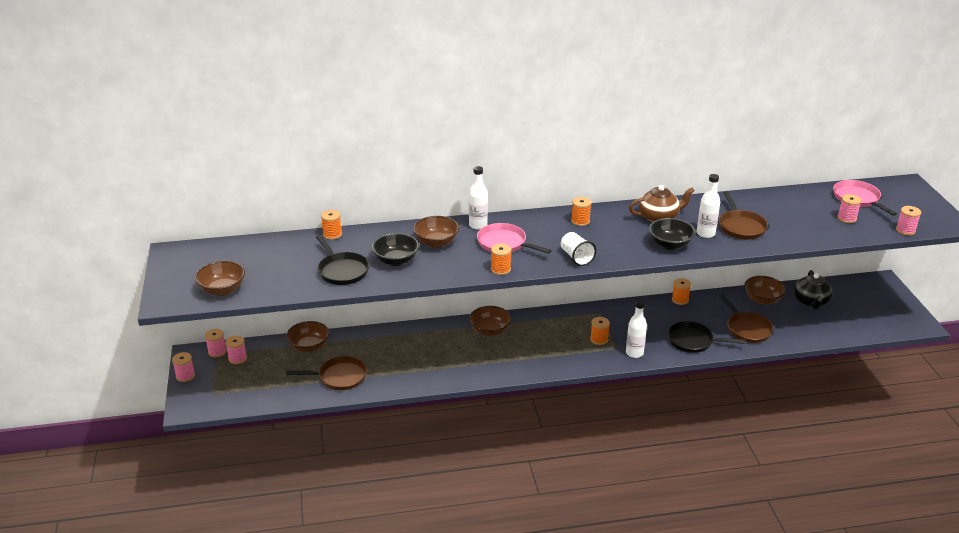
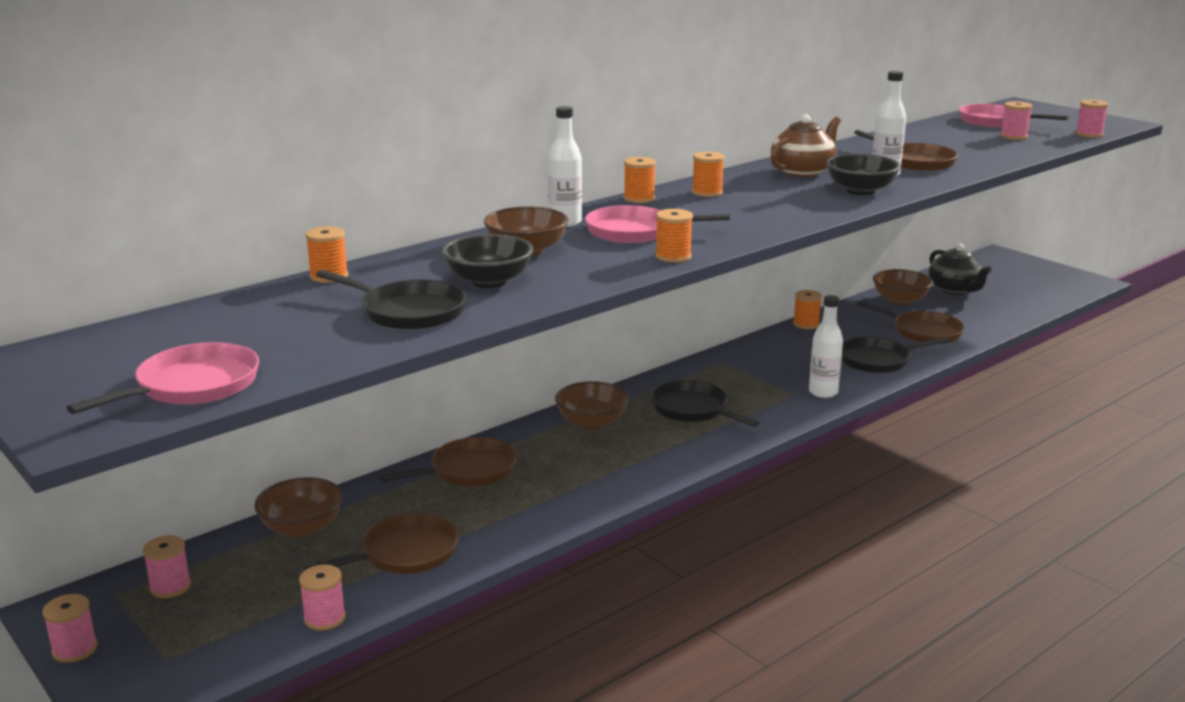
camera: 30 degrees left, 10 degrees down
(217, 351) = (115, 589): pink spool -> pink spool (324, 618)
(222, 290) = (192, 386): brown bowl -> pink pan
(405, 340) = (468, 471): none -> brown pan
(550, 340) = (692, 409): none -> black pan
(576, 257) = (761, 224): white cup -> none
(599, 339) = (758, 390): orange spool -> orange spool (639, 198)

